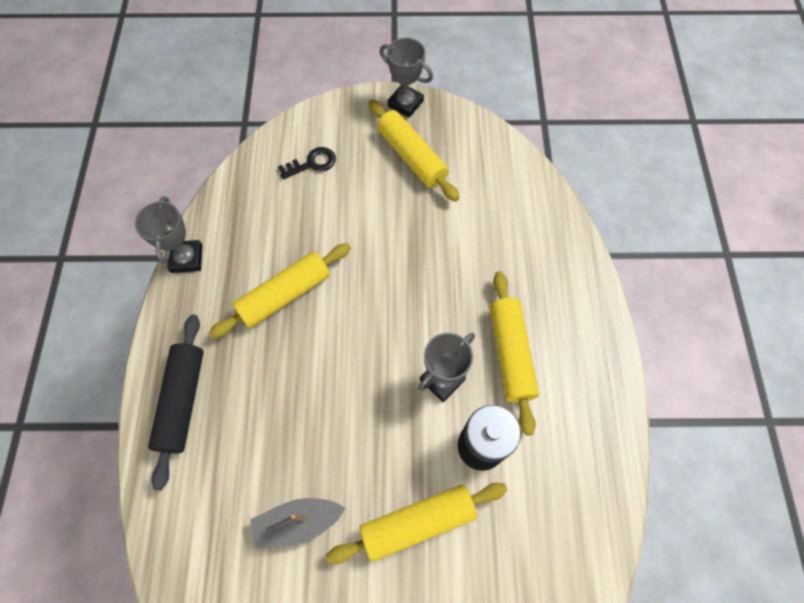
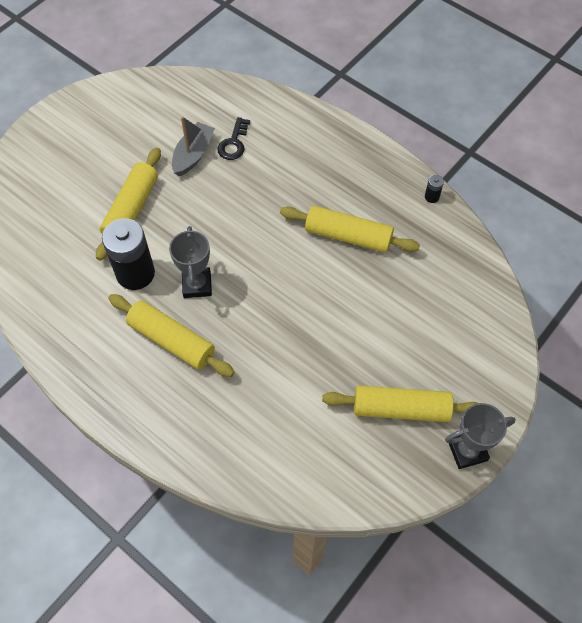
camera: 130 degrees right, 5 degrees down
(182, 401) = (322, 141): black rolling pin -> none
(186, 258) = (431, 197): grey trophy -> black battery
(285, 295) = (348, 236): yellow rolling pin -> yellow rolling pin turned 75 degrees counterclockwise
(312, 163) = (456, 328): black key -> black key (234, 143)

